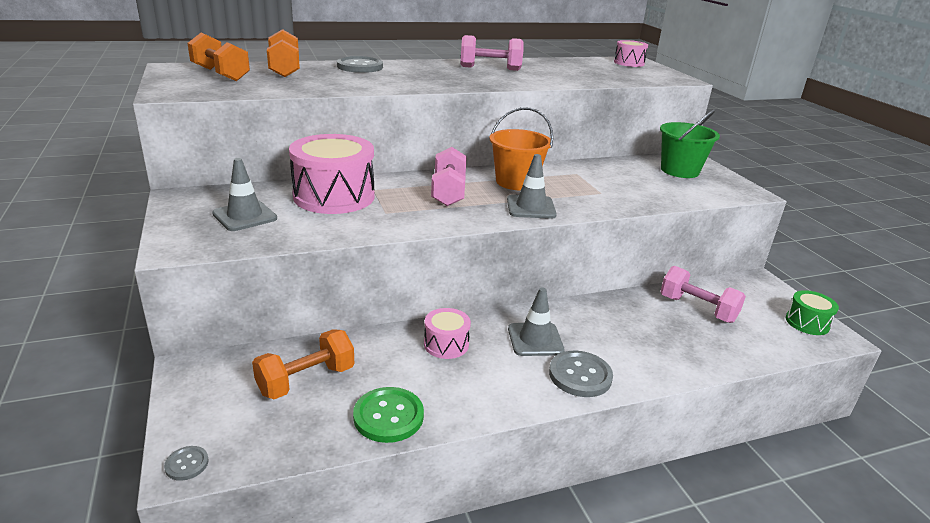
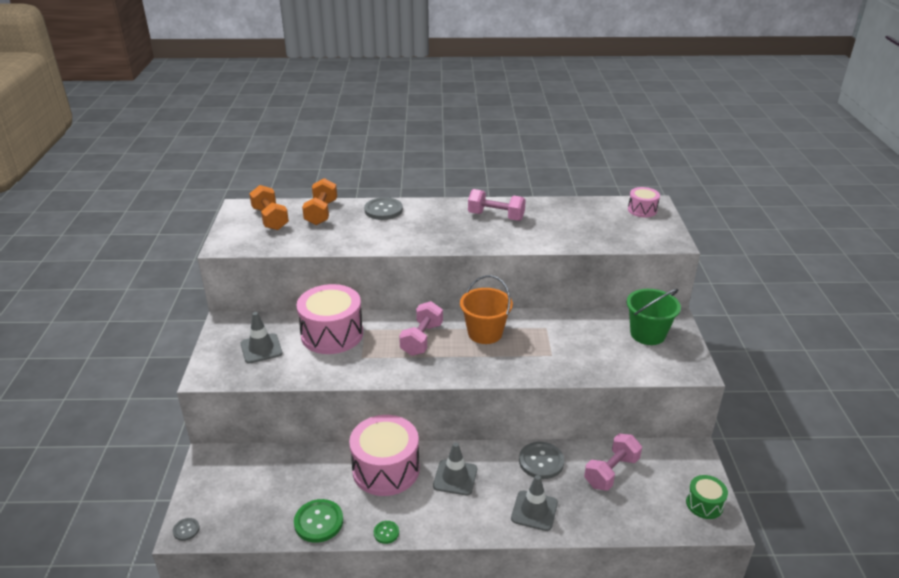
camera: 20 degrees right, 5 degrees up
(306, 380) = (277, 482): orange dumbbell -> none
(446, 344) = (386, 469): pink drum -> pink drum, size x1.95
(487, 412) = (386, 533): none -> green button
(531, 207) = (479, 365): grey traffic cone -> grey traffic cone (534, 511)
(580, 375) = (471, 516): grey button -> grey button (541, 461)
(697, 309) = (611, 472): pink dumbbell -> pink dumbbell turned 75 degrees clockwise

